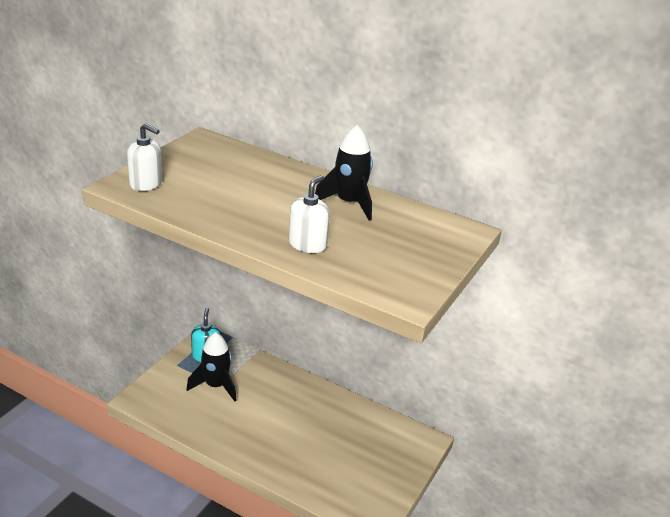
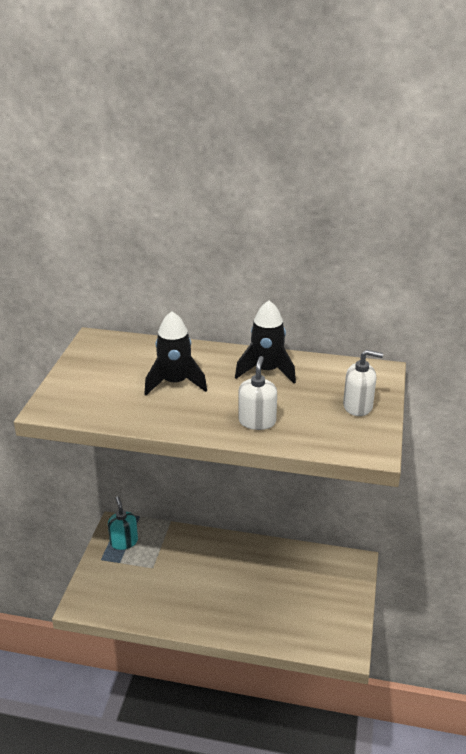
camera: 15 degrees left, 0 degrees up
(146, 184) = (72, 399): white soap dispenser -> white soap dispenser (358, 406)
(216, 385) = (147, 568): black rocket -> black rocket (175, 383)

